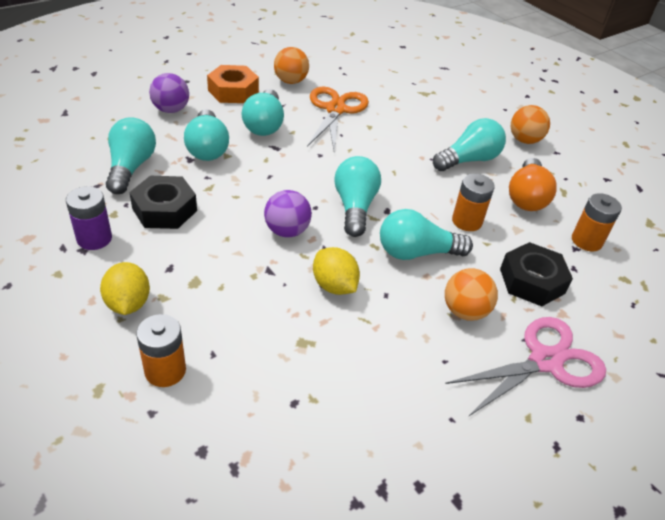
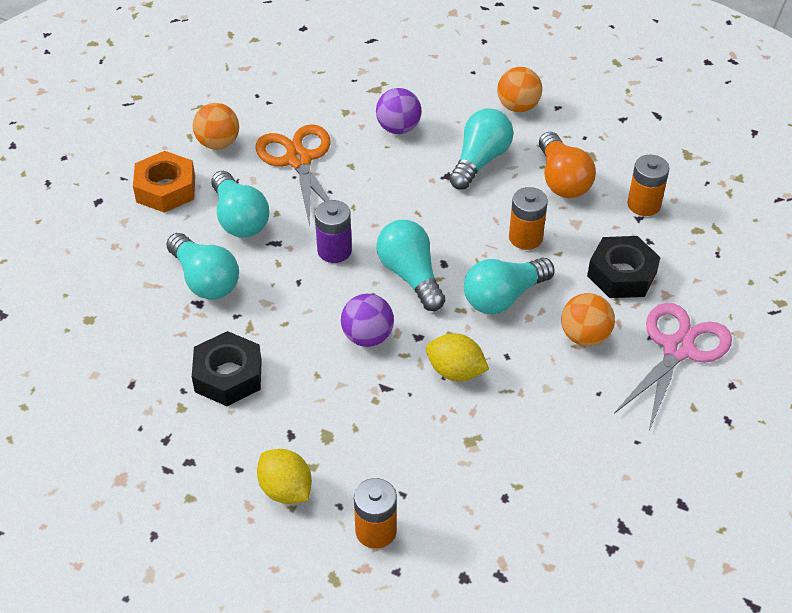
camera: 25 degrees left, 5 degrees up
(94, 239) = (189, 444): purple battery -> purple battery (334, 250)
(131, 167) = (146, 345): turquoise light bulb -> none
(171, 110) = (119, 250): purple ball -> purple ball (398, 128)

